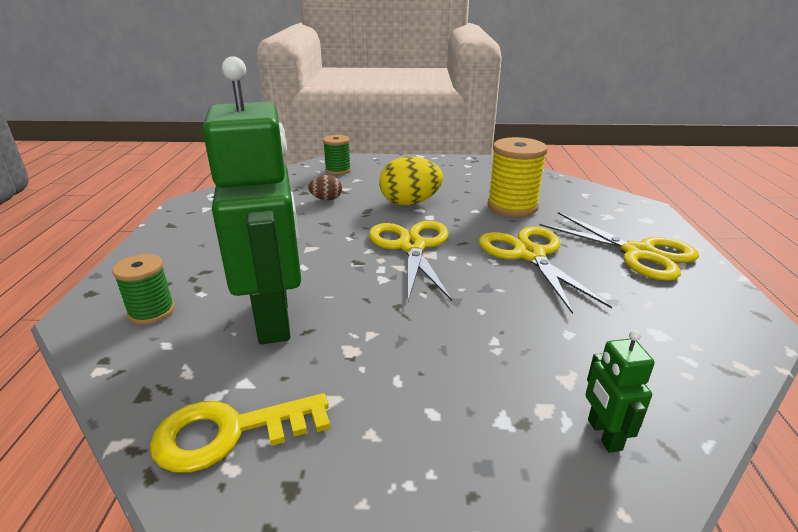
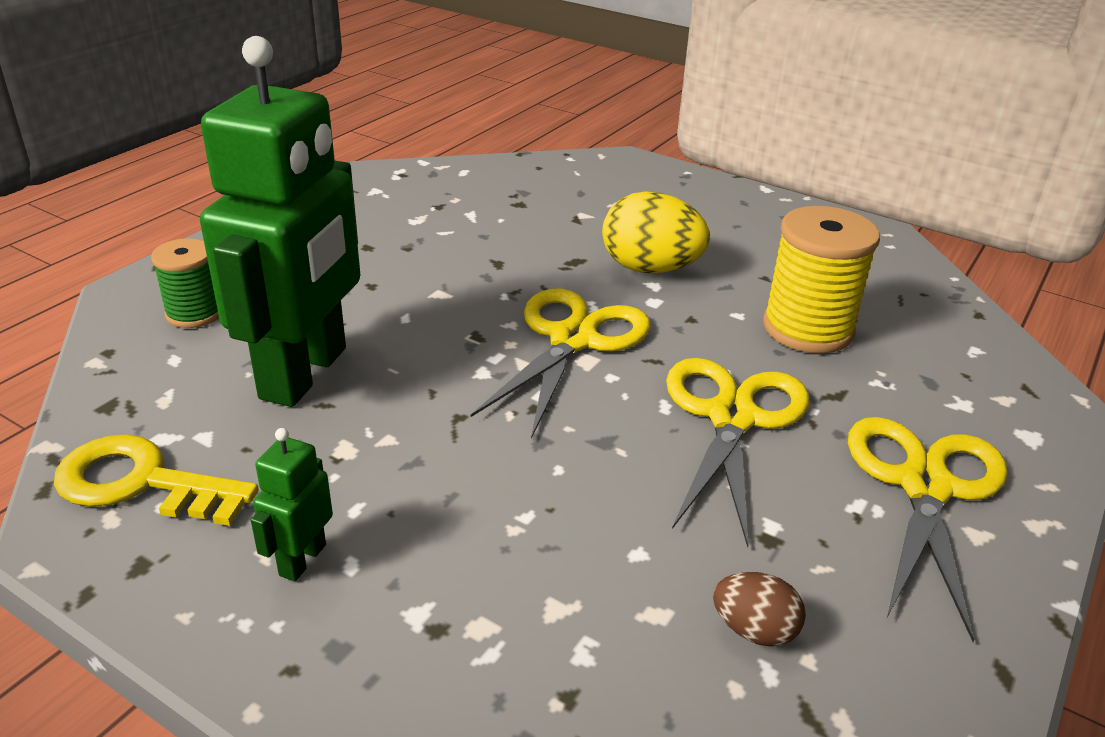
camera: 30 degrees right, 5 degrees up
(326, 199) = (538, 224): brown egg -> brown egg (754, 630)
(338, 170) = (605, 180): green spool -> none
(604, 434) = (513, 693): green robot -> green robot (302, 560)
(638, 253) = (925, 486): yellow scissors -> yellow scissors turned 150 degrees counterclockwise

